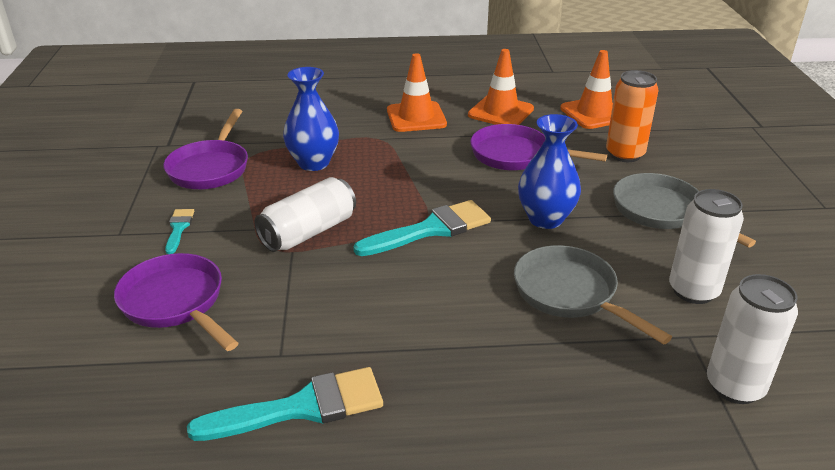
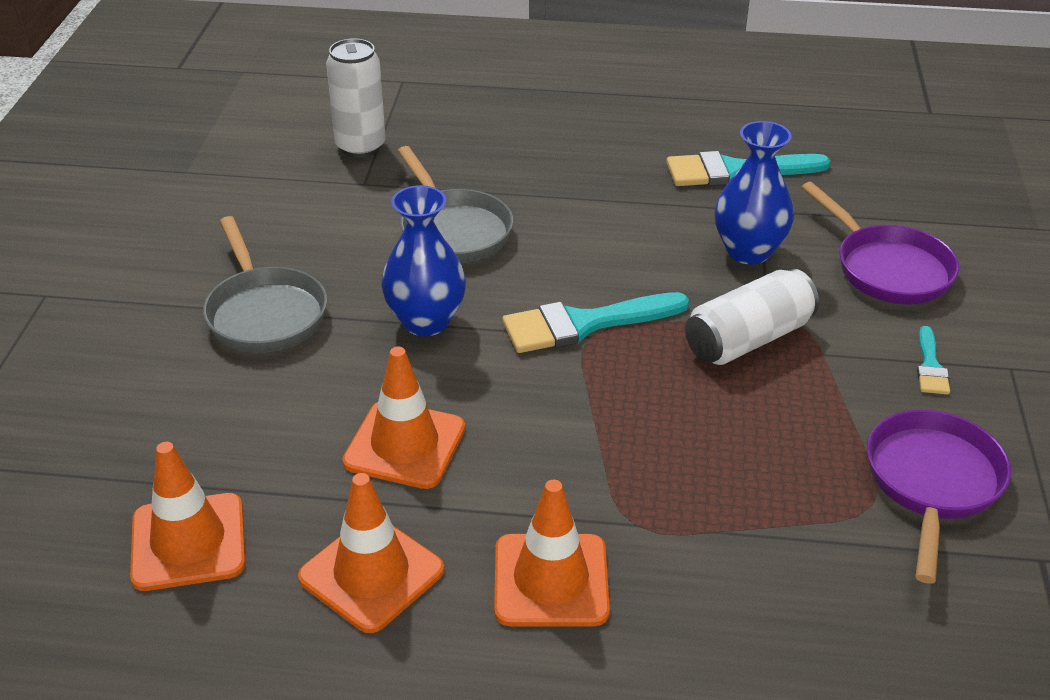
camera: 170 degrees left, 5 degrees up
(313, 163) = (754, 472): blue vase -> blue vase (748, 251)
(515, 155) = (405, 445): purple pan -> orange traffic cone
(624, 154) = (223, 424): orange can -> none
(693, 291) = (320, 219): white can -> none

